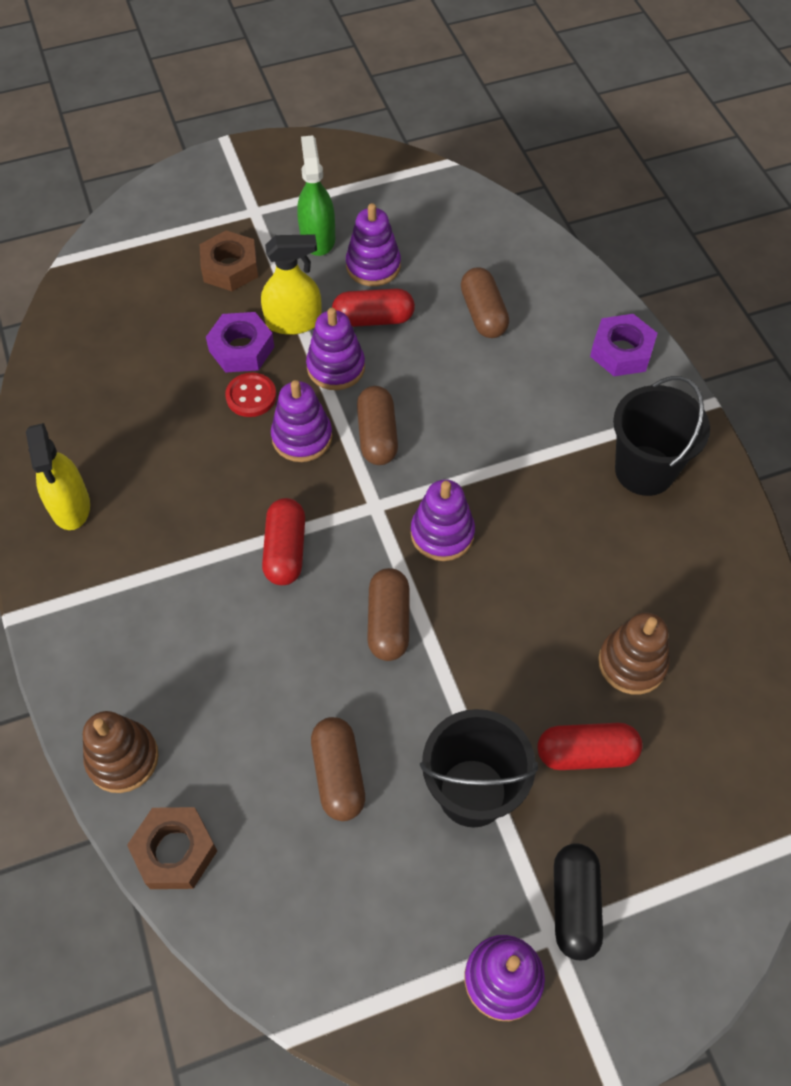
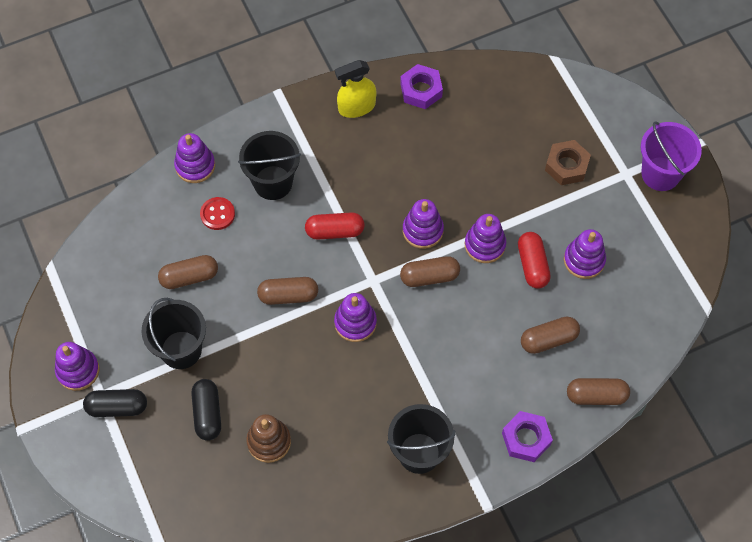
camera: 85 degrees right, 5 degrees up
(123, 758) = (195, 166): brown stacking toy -> purple stacking toy
(175, 851) = (144, 200): brown nut -> none
(182, 634) = (273, 182): none -> black bucket
(241, 349) = (493, 184): purple nut -> purple nut (421, 90)
(251, 396) = (453, 195): red button -> red button (217, 214)
(261, 179) = (660, 174): none -> purple bucket
(293, 321) = (522, 213): yellow spray bottle -> none
(317, 238) = (606, 220): green spray bottle -> none
(562, 276) = (596, 396): none -> brown capsule
(586, 753) = (207, 413): red capsule -> black capsule

